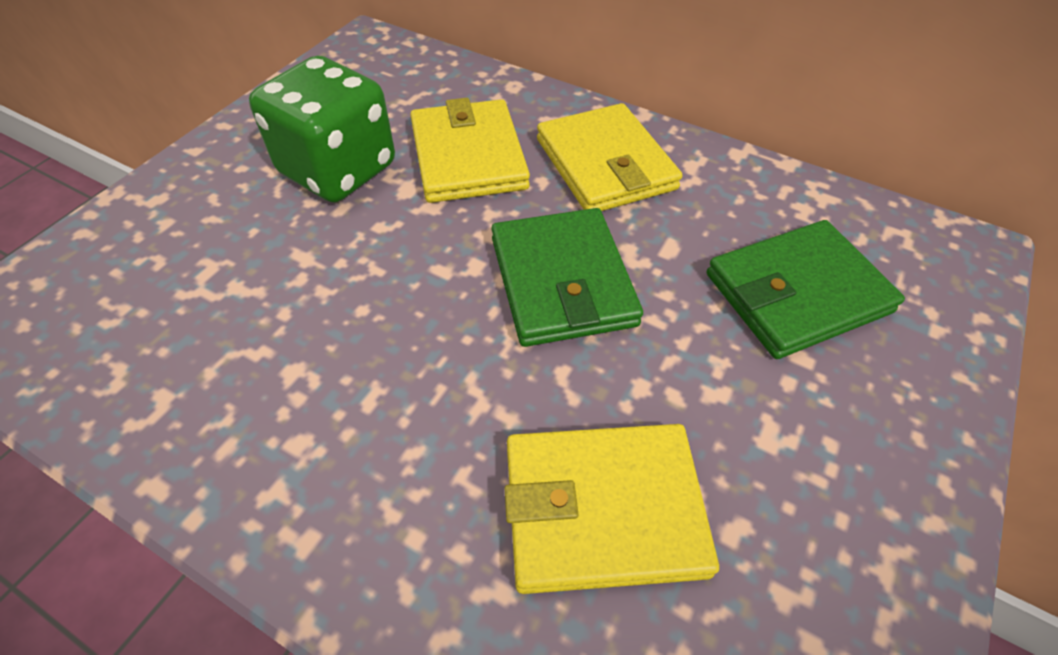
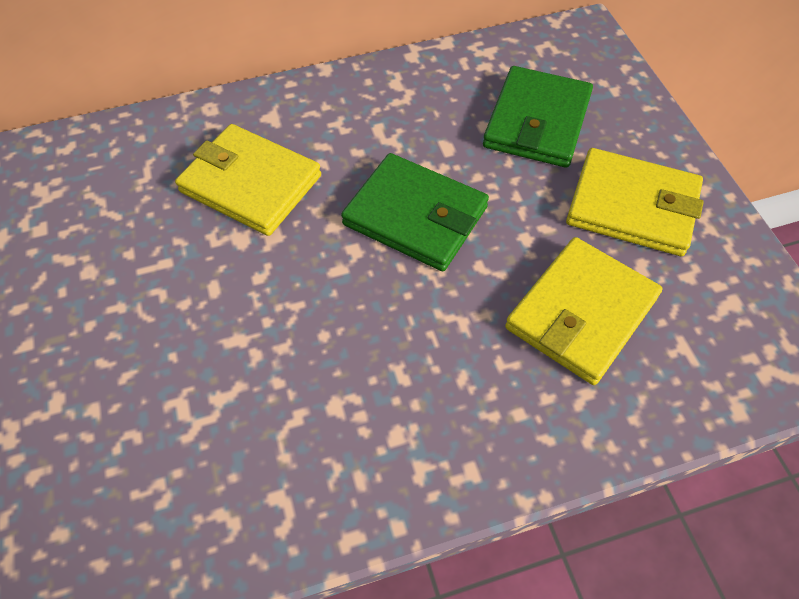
camera: 45 degrees left, 5 degrees up
(338, 169) = (170, 265): green dice -> none
(605, 164) = (345, 121): yellow wallet -> yellow wallet (632, 206)

